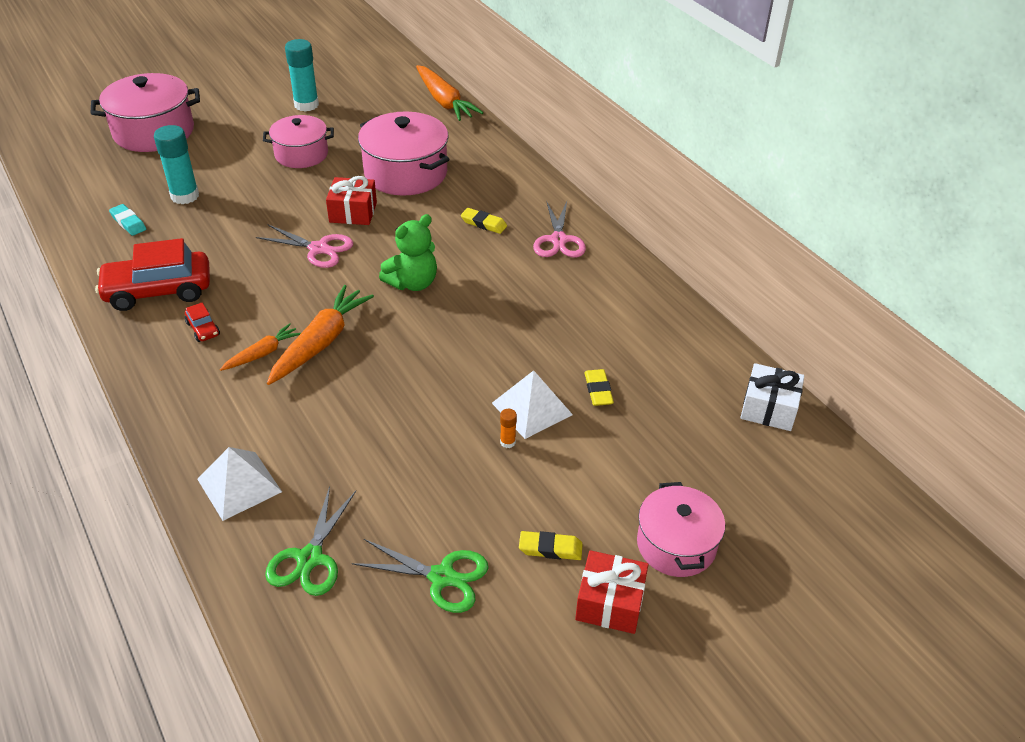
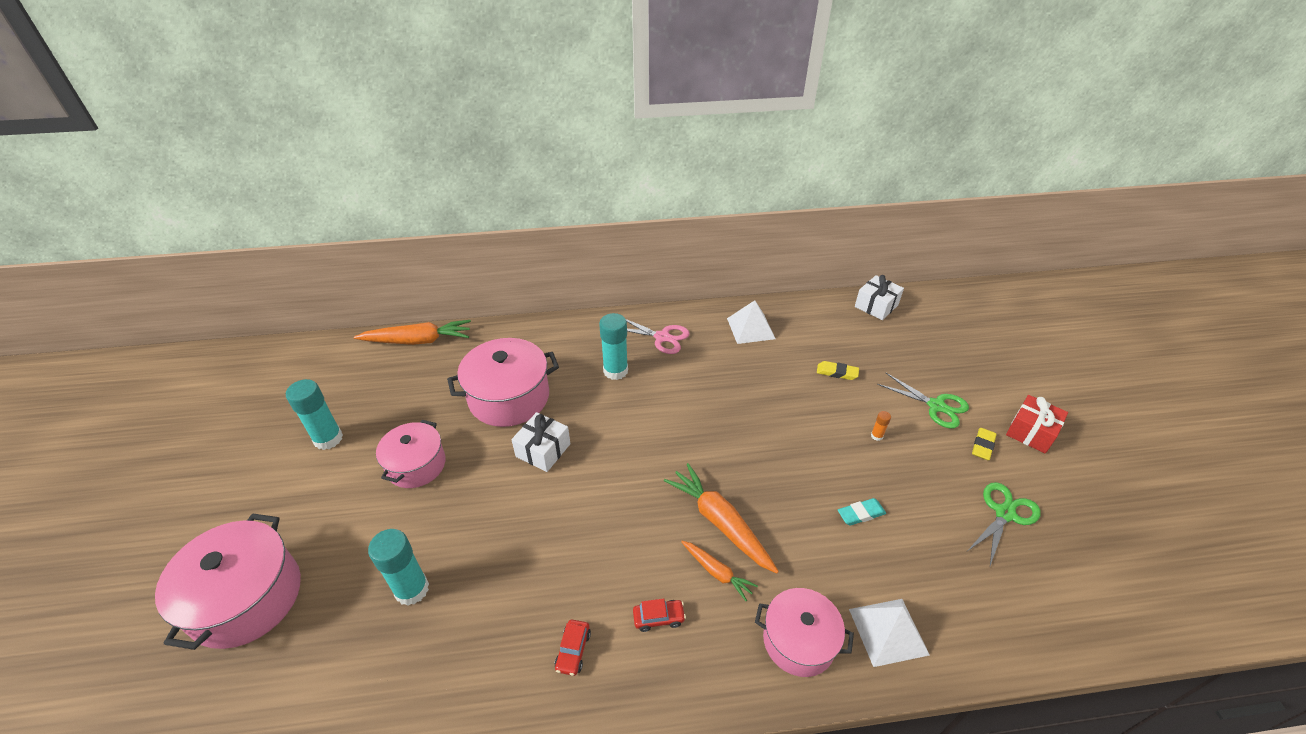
camera: 65 degrees left, 0 degrees up
(128, 222) = (422, 662): turquoise eraser -> turquoise eraser (861, 514)
(158, 291) = (573, 650): red car -> red car, size x0.43
(263, 353) = (717, 572): orange carrot -> orange carrot turned 150 degrees clockwise
(310, 558) = (980, 595): green scissors -> green scissors (936, 406)
(318, 249) = (583, 490): pink scissors -> none
(353, 212) = (543, 450): red gift -> white gift
(413, 283) = (669, 437): green teddy bear -> none
(483, 223) = (615, 371): yellow eraser -> turquoise glue stick
(531, 408) = (845, 412): white pyramid -> white pyramid (750, 328)
(676, 544) = (985, 386): pink pot -> pink pot (798, 641)

